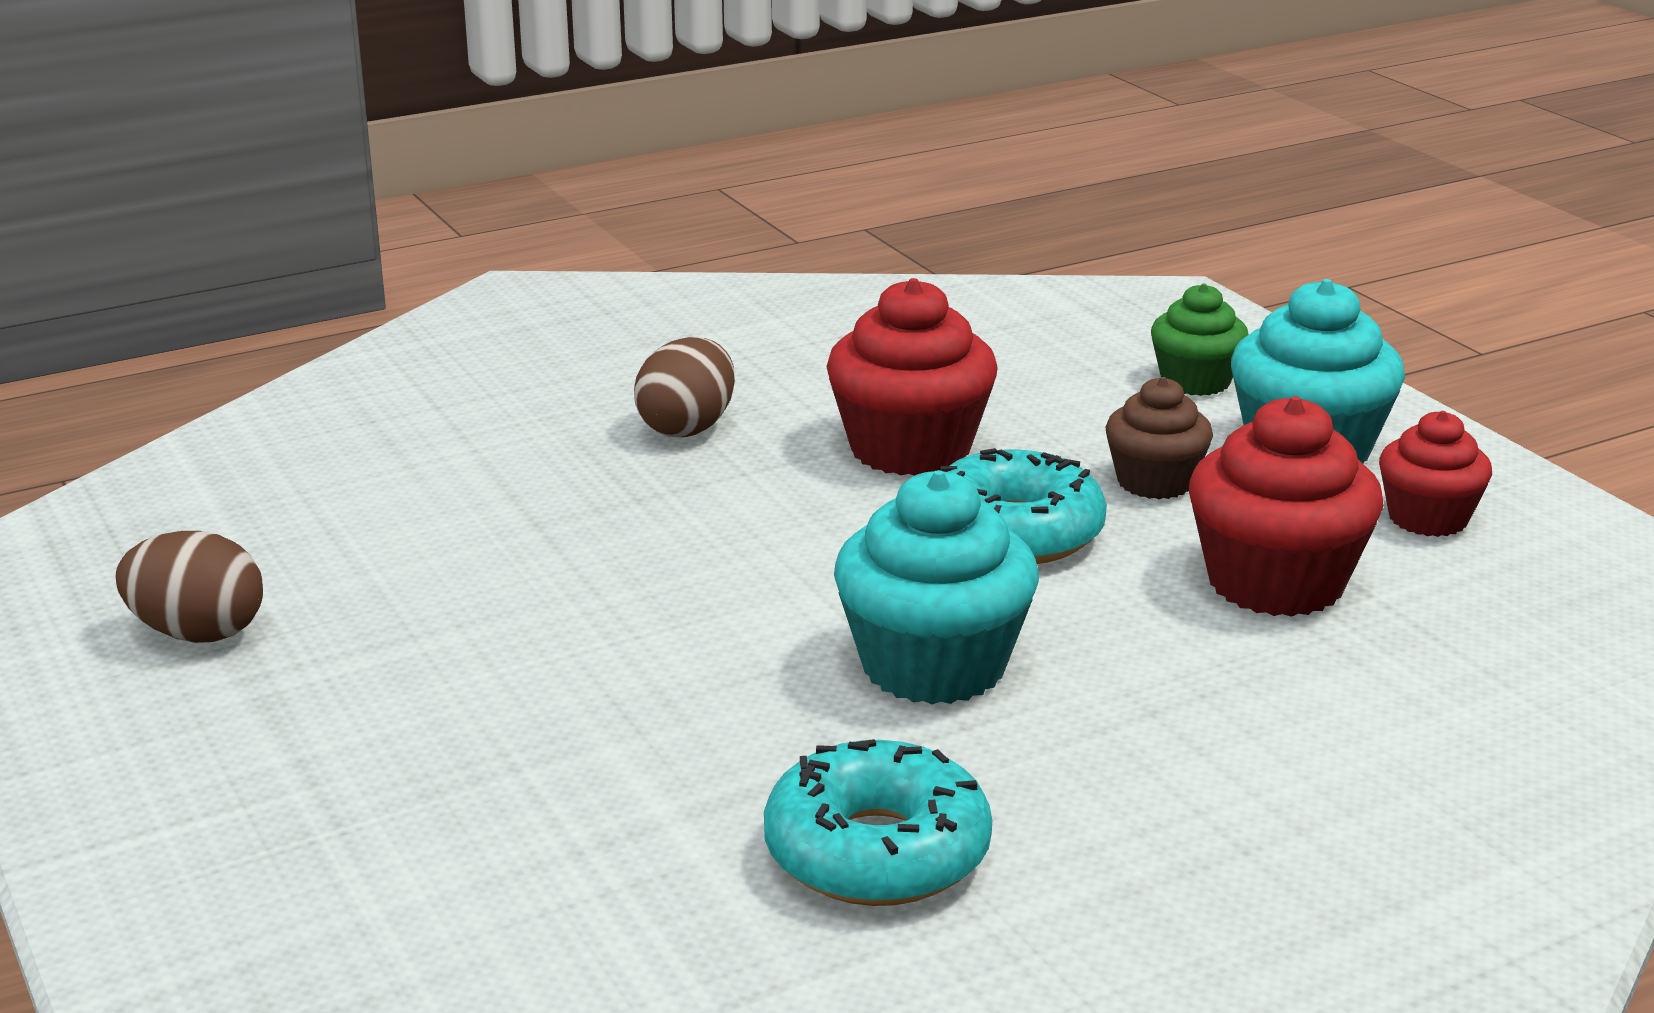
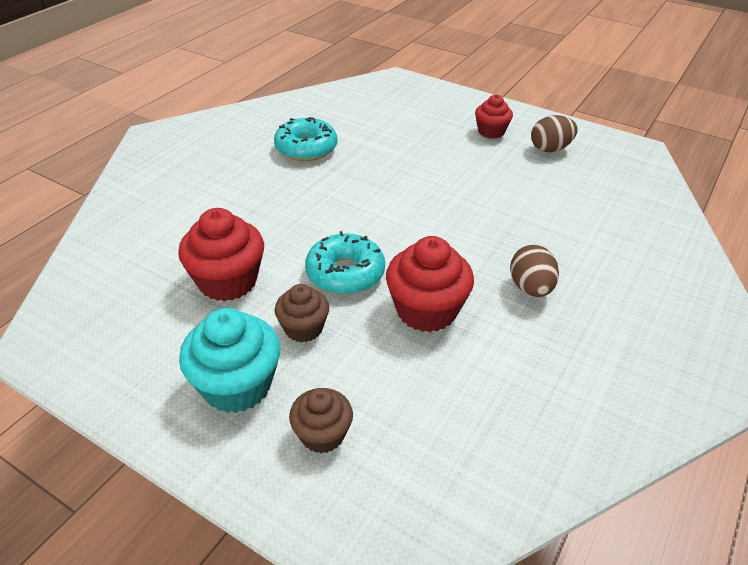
camera: 150 degrees right, 15 degrees up
(933, 666) = (332, 204): turquoise cupcake -> none
(1195, 381) = (322, 434): green cupcake -> brown cupcake
(1428, 518) = (166, 349): red cupcake -> red cupcake (491, 132)

